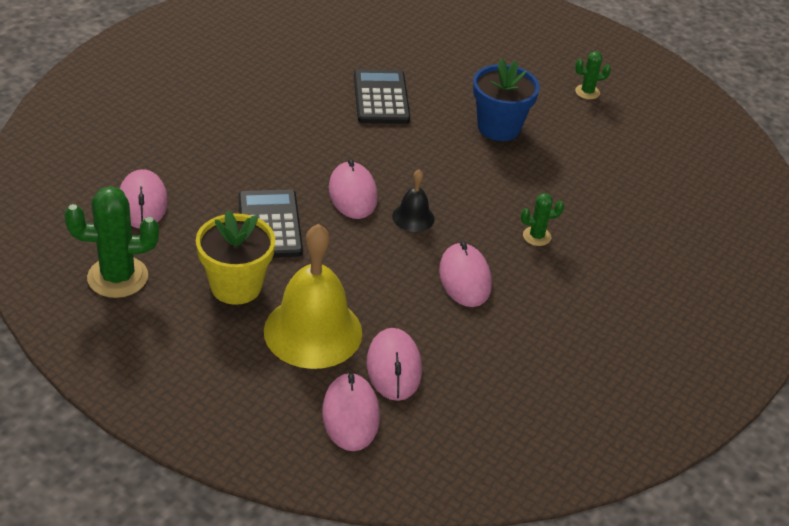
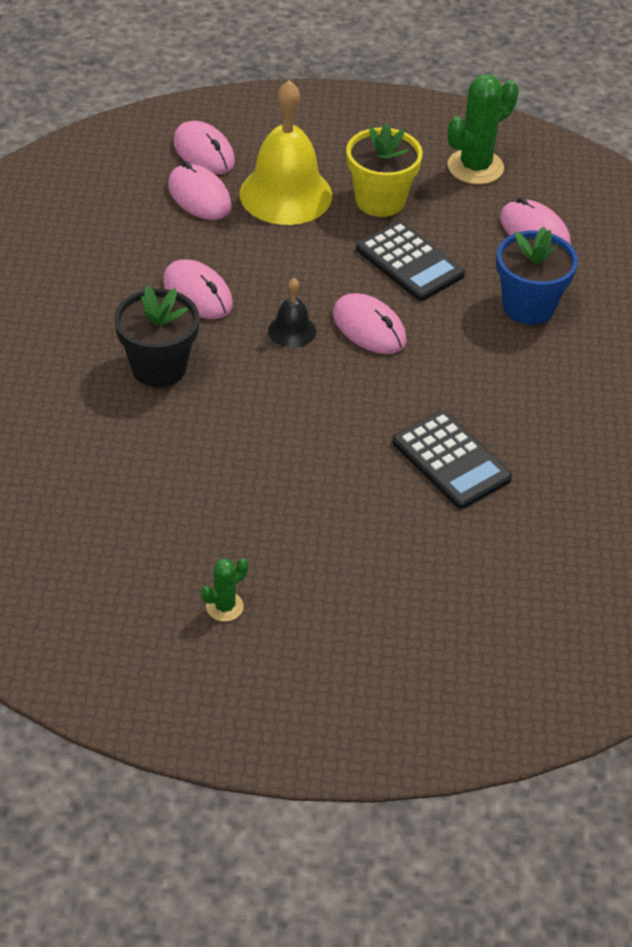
camera: 150 degrees right, 5 degrees up
(498, 127) = (291, 487): blue flower pot -> blue flower pot (528, 306)
(536, 236) = (159, 367): green cactus -> black flower pot

